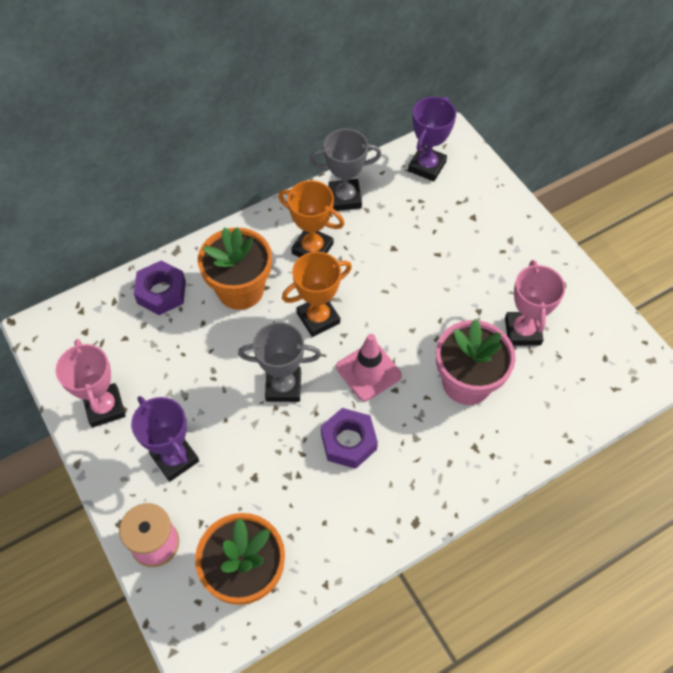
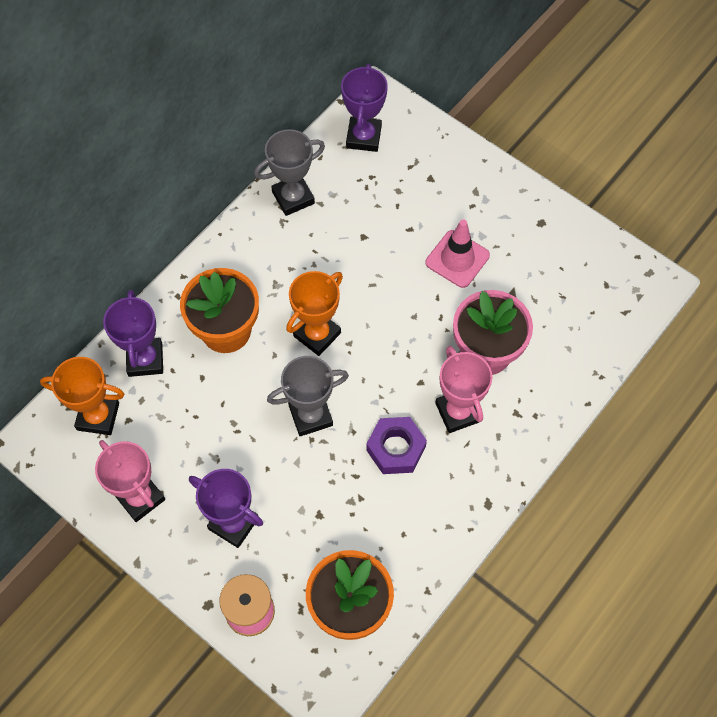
camera: 20 degrees left, 5 degrees up
(161, 292) = (145, 359): purple nut -> purple trophy
(312, 249) = (282, 263): orange trophy -> orange trophy (98, 416)
(368, 371) = (388, 372): pink traffic cone -> pink traffic cone (457, 259)
(522, 331) = (520, 283): pink trophy -> pink trophy (458, 412)

